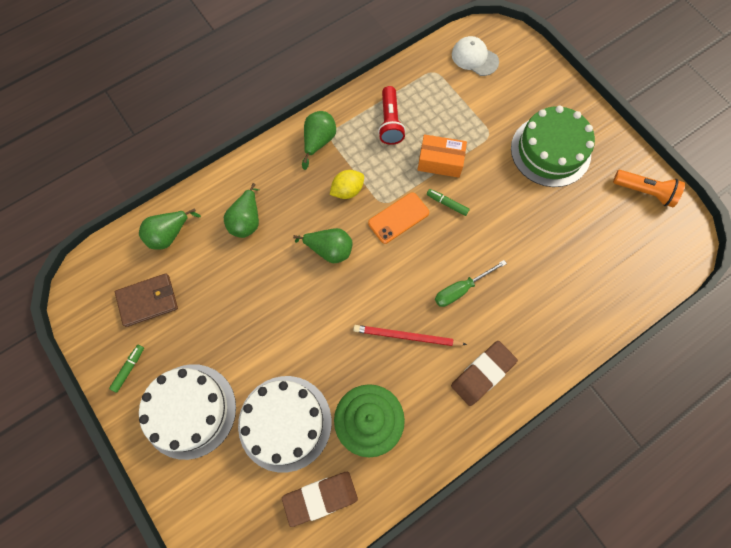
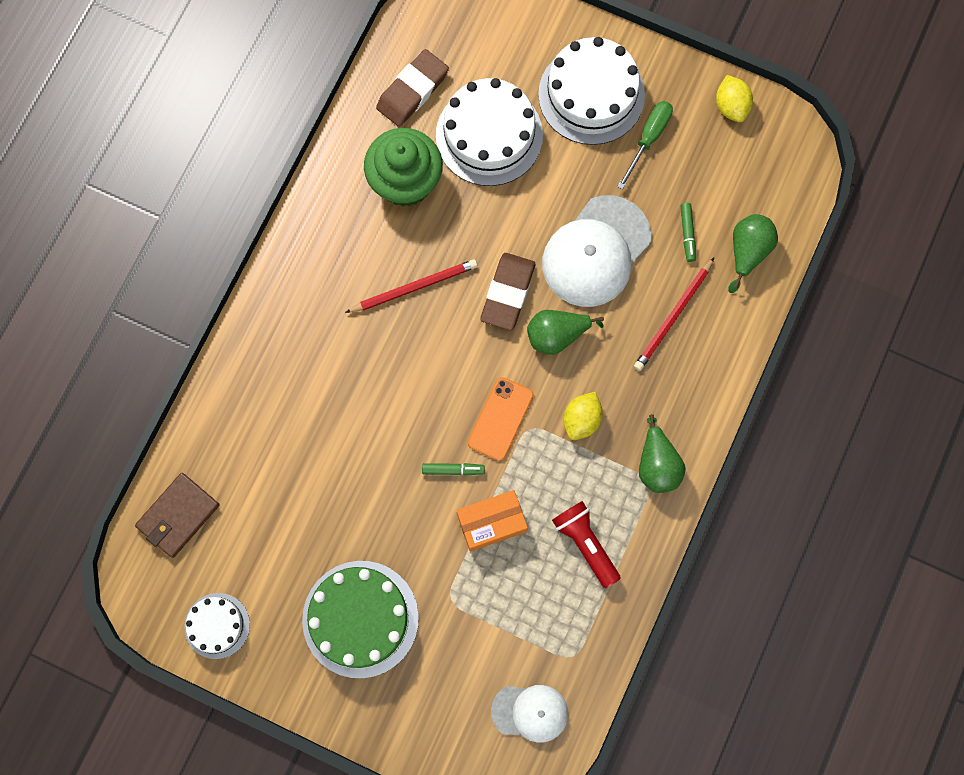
camera: 150 degrees right, 5 degrees up
(100, 341) = (731, 106): none -> yellow lemon
(129, 369) = (681, 98): green marker -> green marker (687, 234)
(148, 300) = (715, 171): brown wallet -> brown wallet (178, 516)
(247, 220) = (673, 316): green pear -> red pencil
(266, 291) = (596, 251): none -> white cap
(461, 289) = (382, 373): green screwdriver -> green screwdriver (648, 139)
(482, 373) = (312, 293): brown eraser -> brown eraser (508, 293)
(644, 192) = (217, 625): orange flashlight -> white cake

